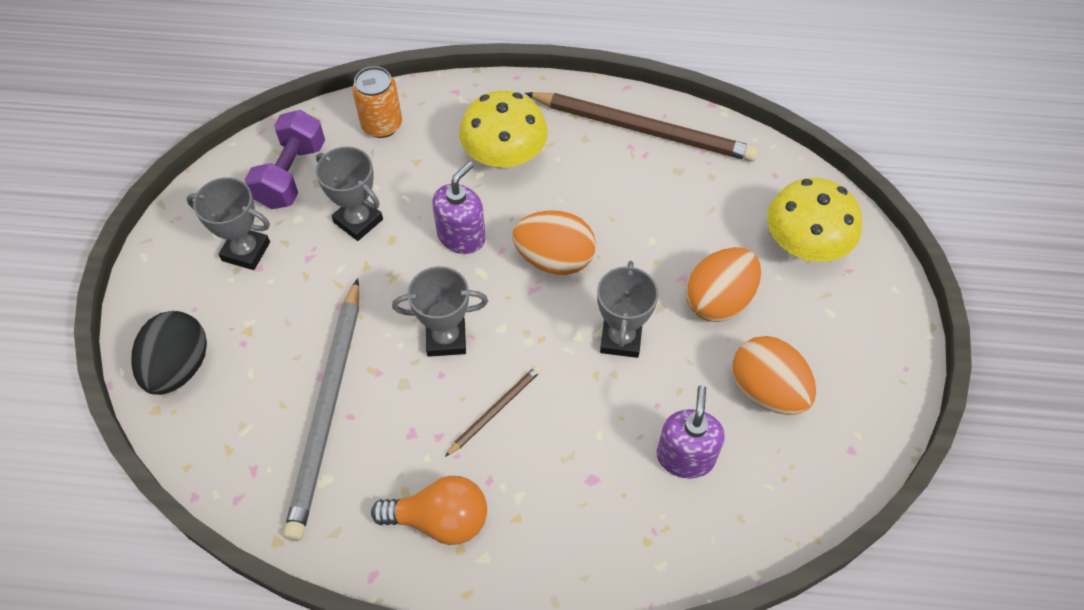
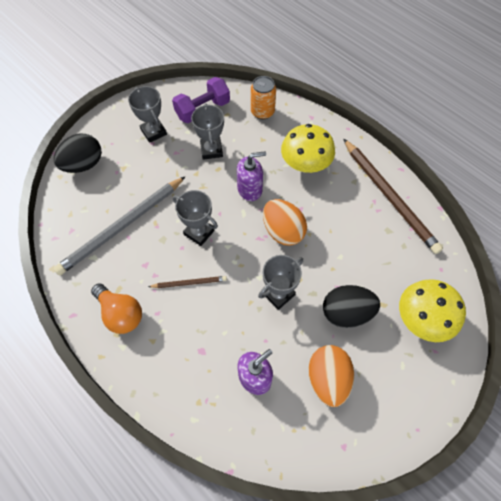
camera: 40 degrees right, 5 degrees up
(718, 300) = (346, 312): orange egg -> black egg

